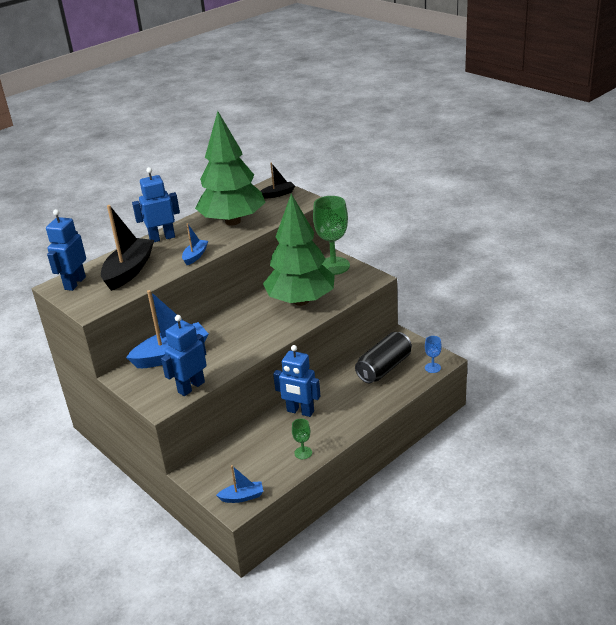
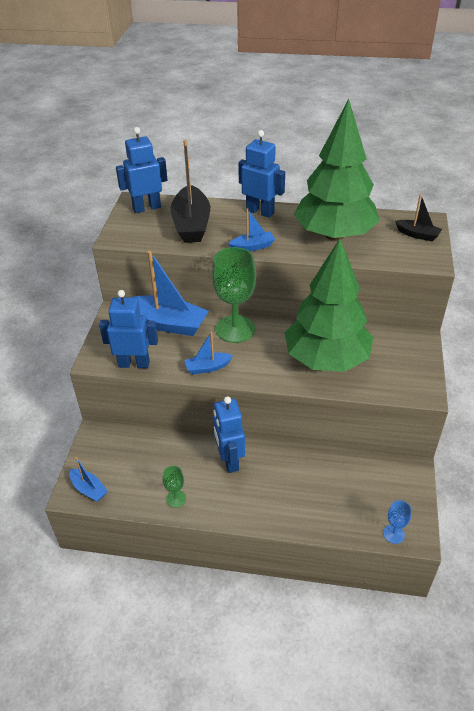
camera: 50 degrees right, 10 degrees up
(129, 271) = (191, 224): black boat -> black boat turned 105 degrees clockwise
(241, 353) = (207, 367): none -> blue boat
(333, 266) = (409, 348): green goblet -> green goblet (235, 329)
(384, 368) = (352, 489): black can -> none

